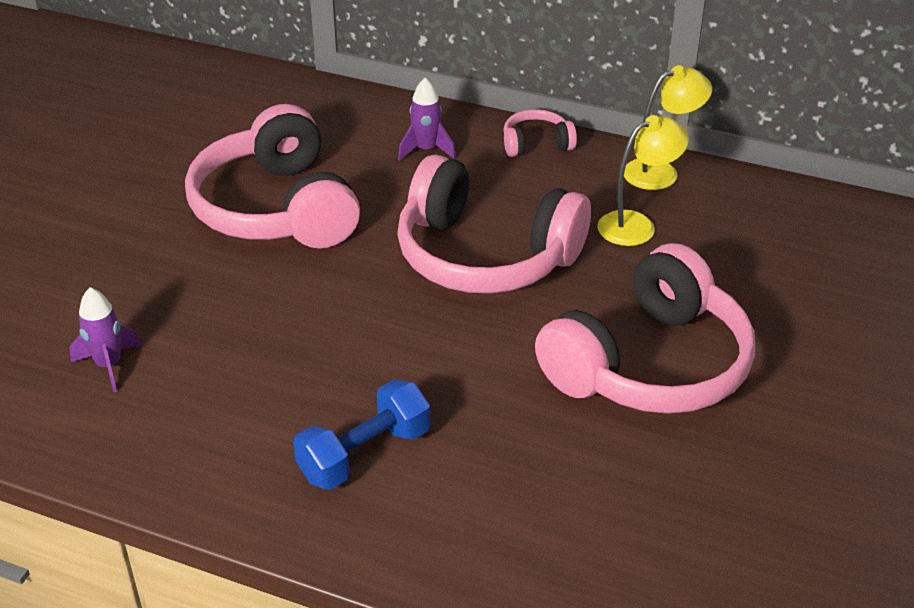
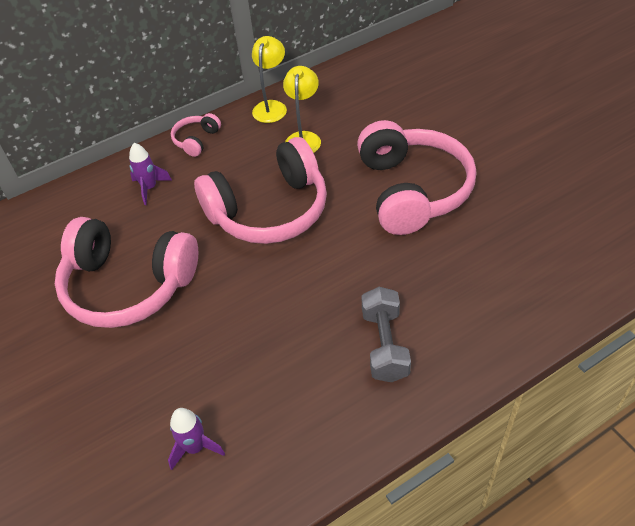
camera: 50 degrees left, 10 degrees up
(364, 454) = (384, 345): blue dumbbell -> grey dumbbell

